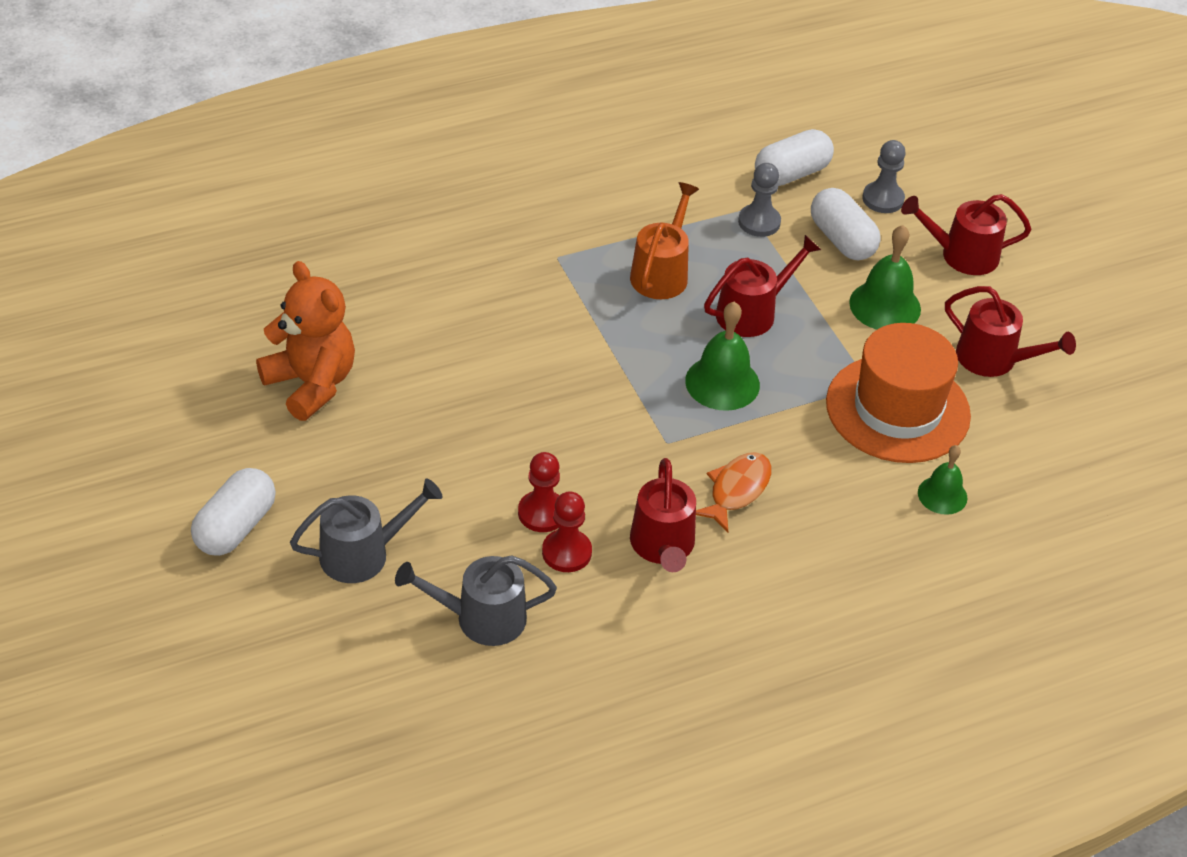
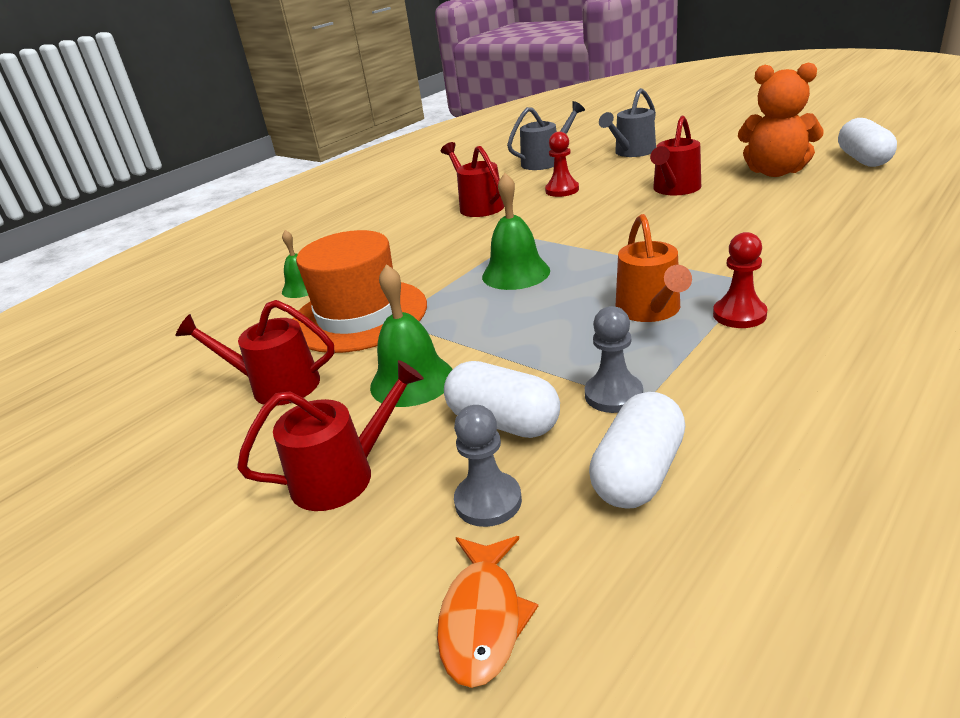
camera: 160 degrees right, 15 degrees down
(235, 527) = (705, 136): white capsule -> white capsule (863, 159)
(566, 552) = (530, 187): red pawn -> red pawn (739, 315)
(736, 490) = (454, 237): orange fish -> orange fish (483, 618)
(752, 312) = (537, 320): red watering can -> red watering can (675, 189)

